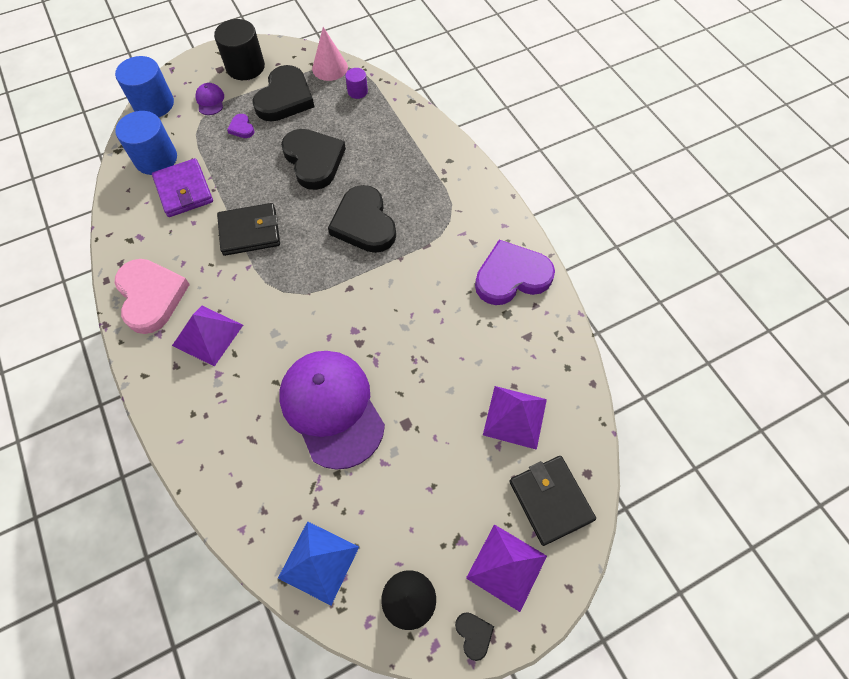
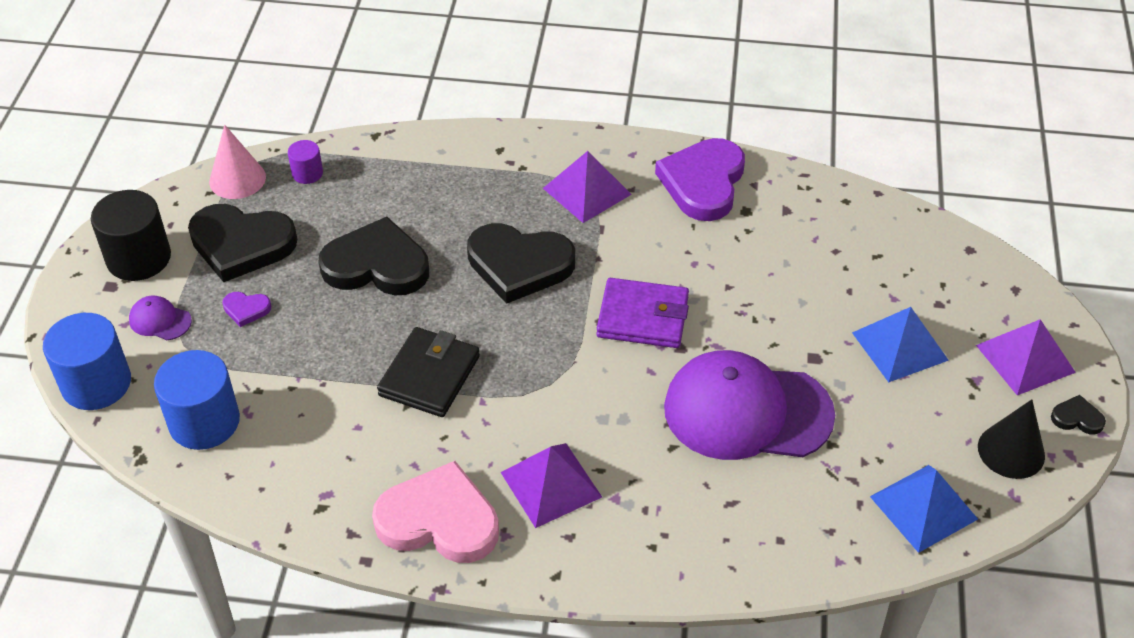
camera: 55 degrees left, 15 degrees down
(184, 190) = (293, 414): purple wallet -> purple wallet (643, 317)
(285, 98) = (241, 244): black heart -> black heart turned 135 degrees clockwise
(455, 473) = (899, 346): none -> blue pyramid
(515, 417) = (871, 268): purple pyramid -> purple pyramid (587, 191)
(550, 500) = (979, 290): black wallet -> none

